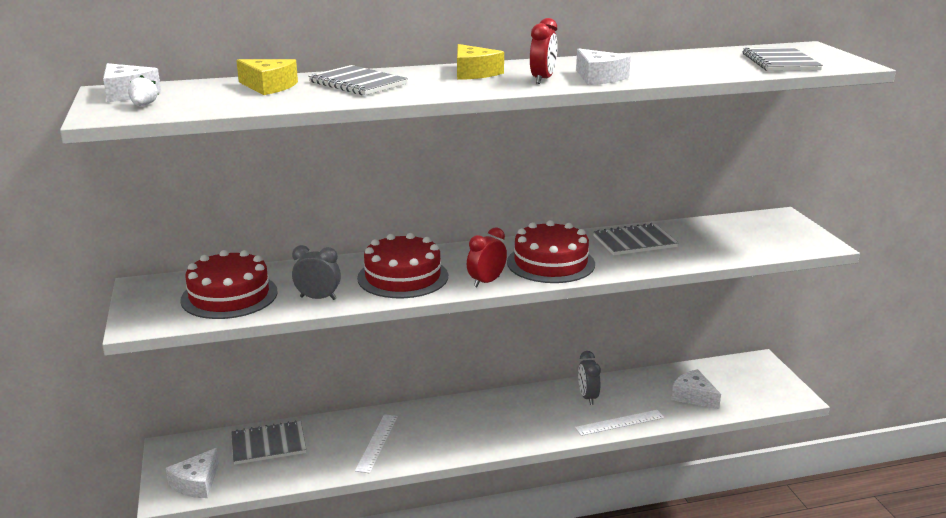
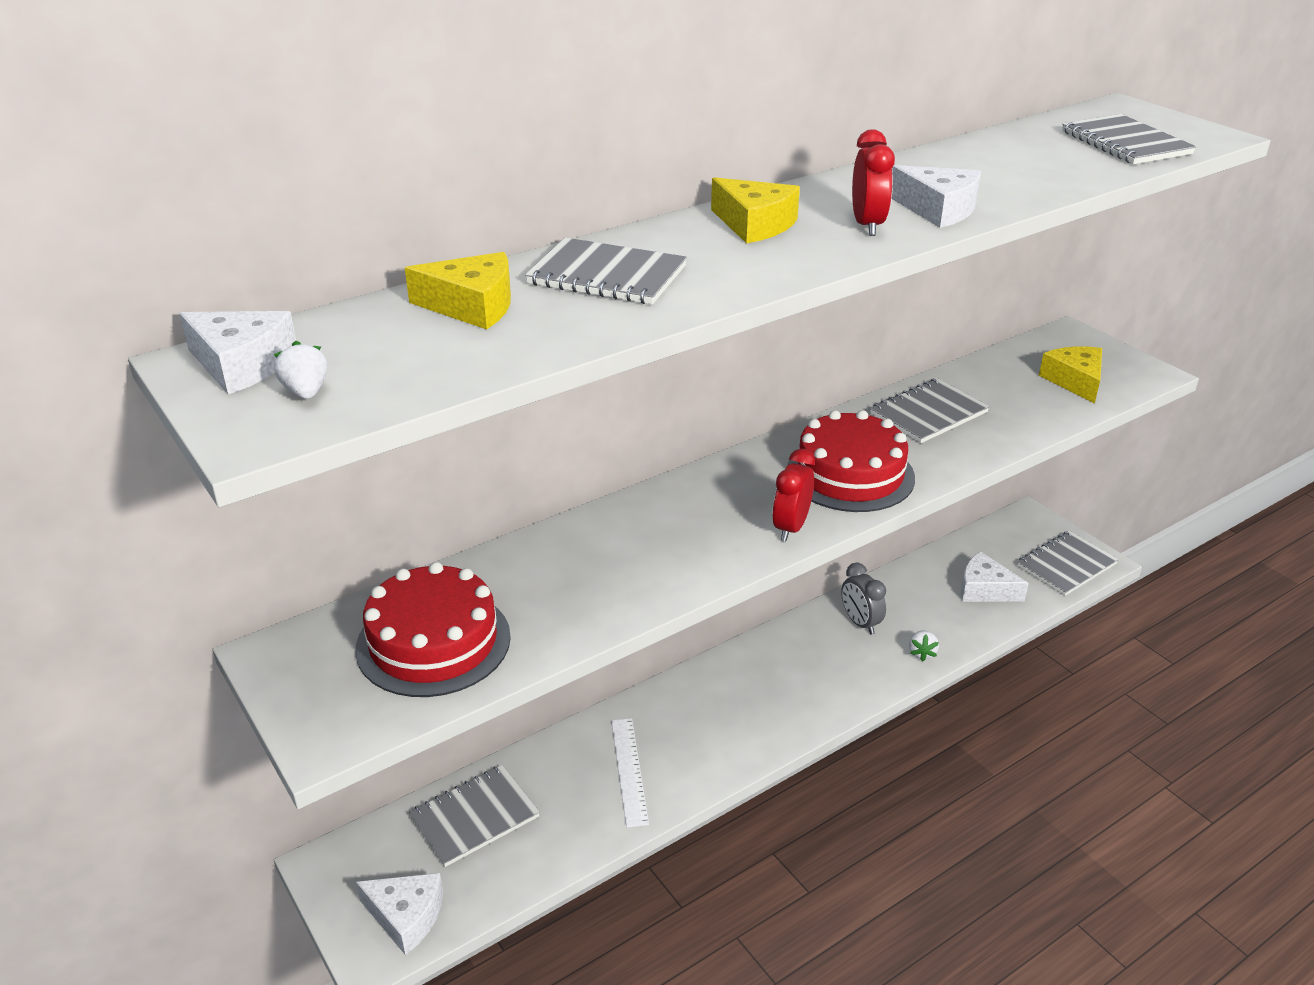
camera: 20 degrees left, 10 degrees up
(196, 483) = (406, 916): white cheese -> white cheese turned 75 degrees counterclockwise
(318, 298) = (575, 614): grey clock -> none
(403, 277) = (668, 544): red cake -> none
(619, 422) = (921, 653): white ruler -> white strawberry
(759, 240) = (1075, 381): none -> yellow cheese
(767, 394) = (1066, 565): none -> grey notebook

